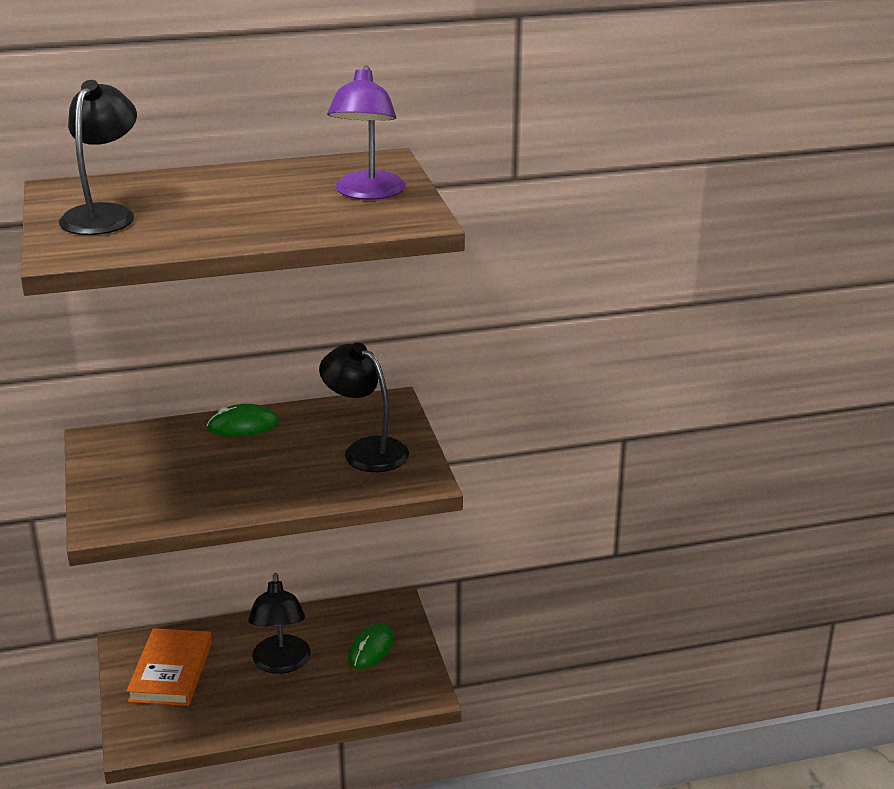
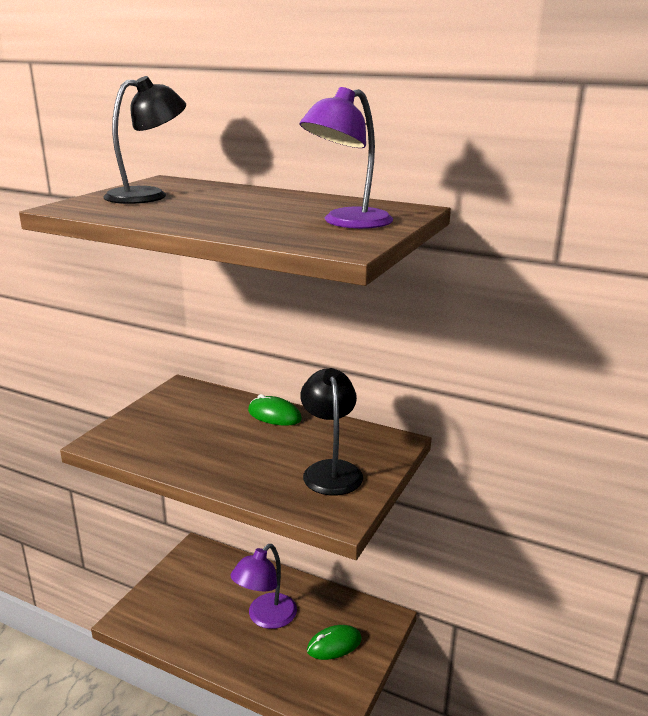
camera: 40 degrees right, 5 degrees down
(171, 671) = (199, 581): orange book -> none
(281, 664) = (265, 618): black lamp -> purple lamp

